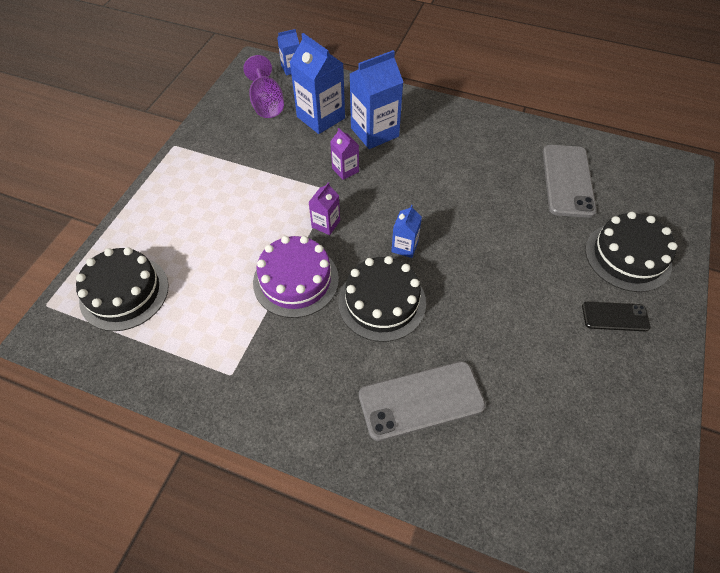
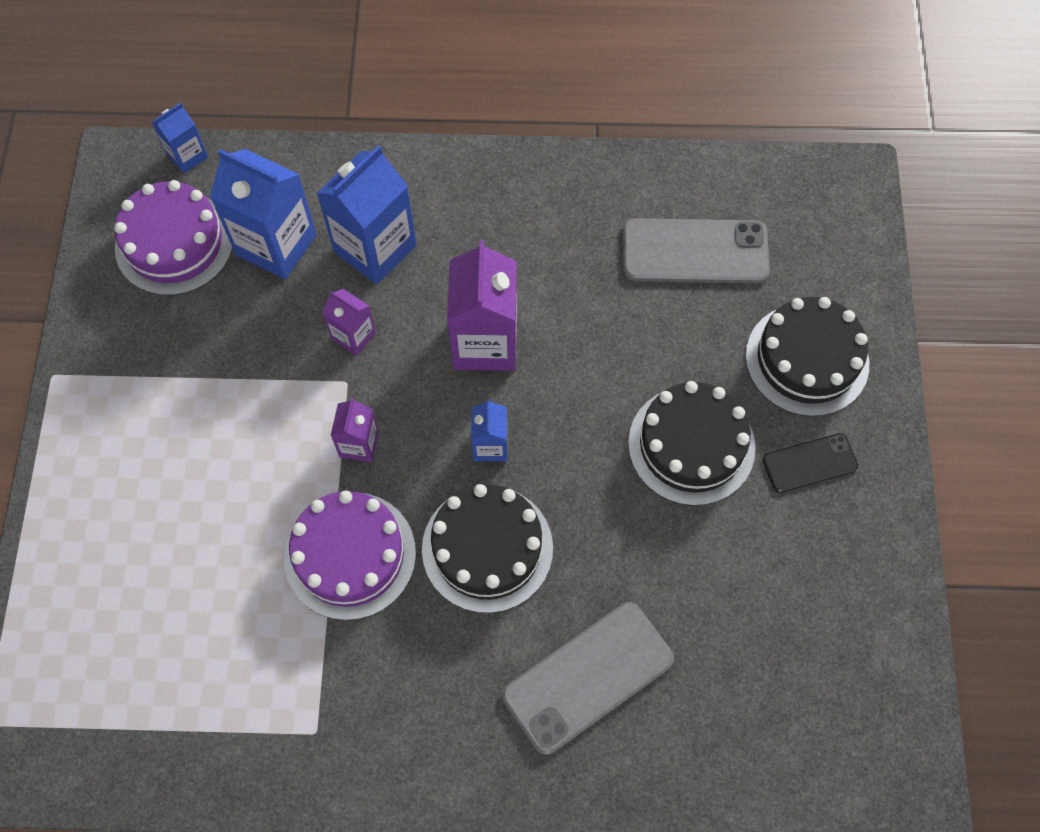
camera: 20 degrees left, 10 degrees up
(124, 292) = (98, 662): black cake -> black cake (691, 445)
(267, 104) = (174, 243): purple goblet -> purple cake
(421, 193) = (485, 342): none -> purple carton
(567, 181) = (695, 252): grey phone -> grey phone turned 75 degrees counterclockwise

